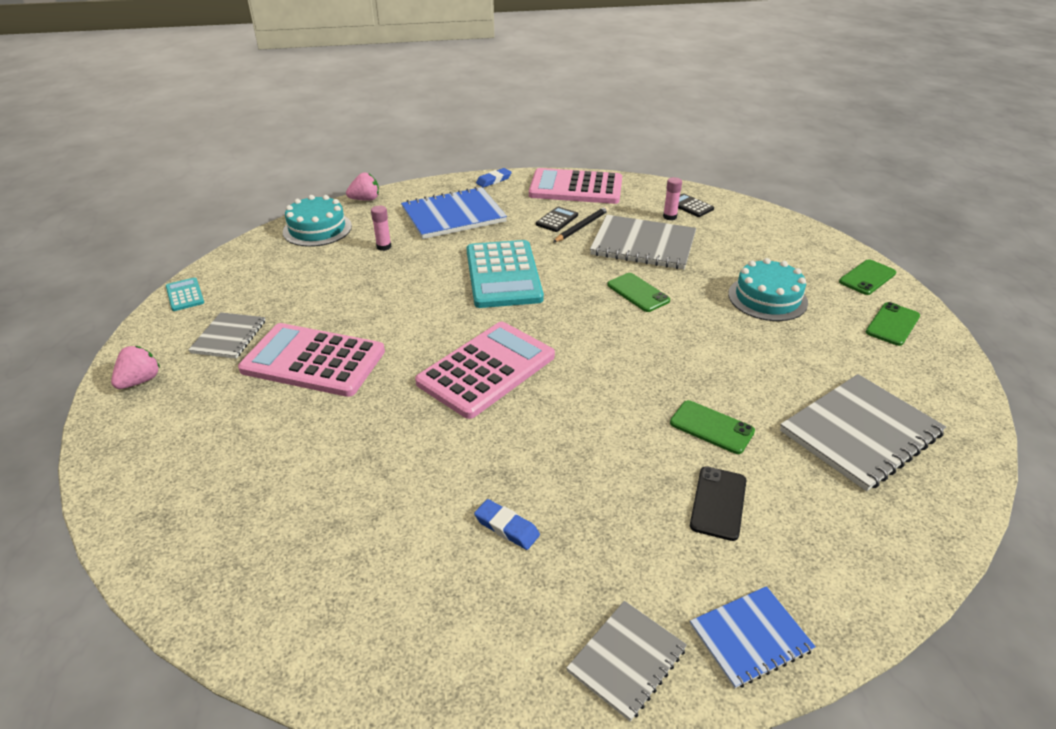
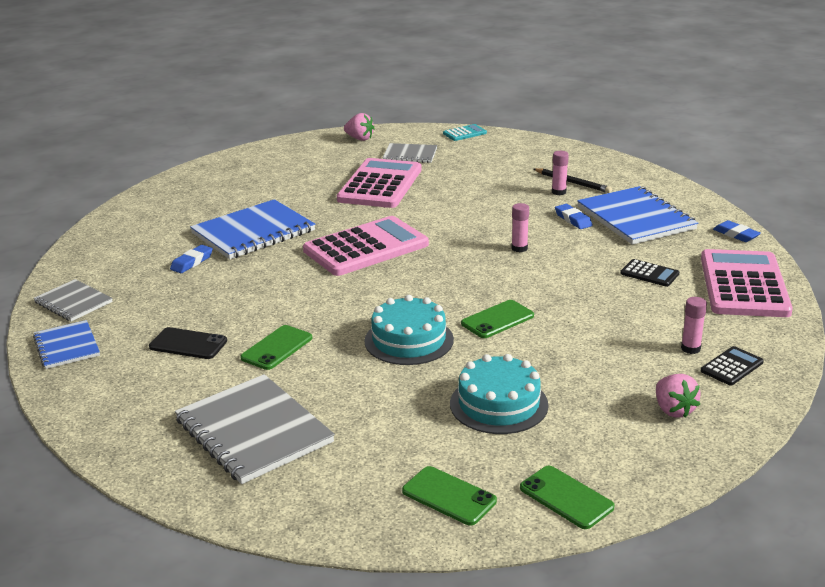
camera: 90 degrees right, 10 degrees down
(317, 229) = (583, 162): turquoise cake -> turquoise cake (409, 340)
(365, 199) = (652, 175): pink strawberry -> pink strawberry (673, 410)
(424, 470) = (253, 232): none -> blue notebook
(448, 244) = (573, 219): none -> blue eraser
(486, 369) = (366, 247): pink calculator -> pink calculator turned 75 degrees counterclockwise
(503, 275) = (519, 248): turquoise calculator -> pink glue stick
(582, 227) = (638, 289): black pencil -> black pencil (572, 183)
(643, 244) = (607, 327): grey notebook -> none

